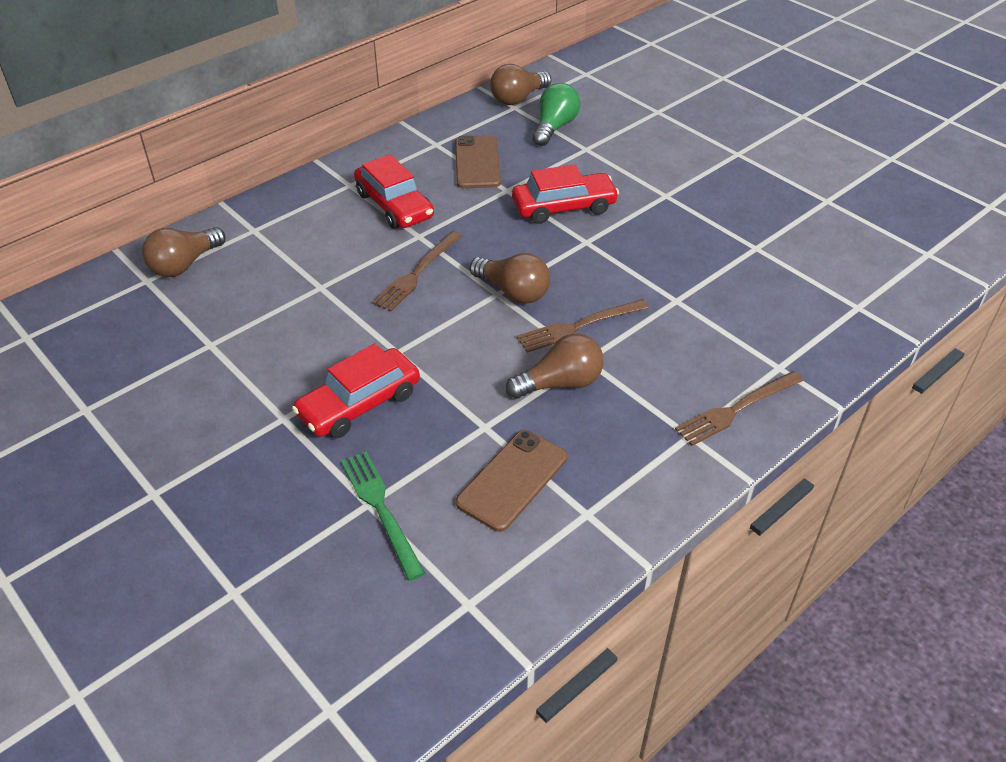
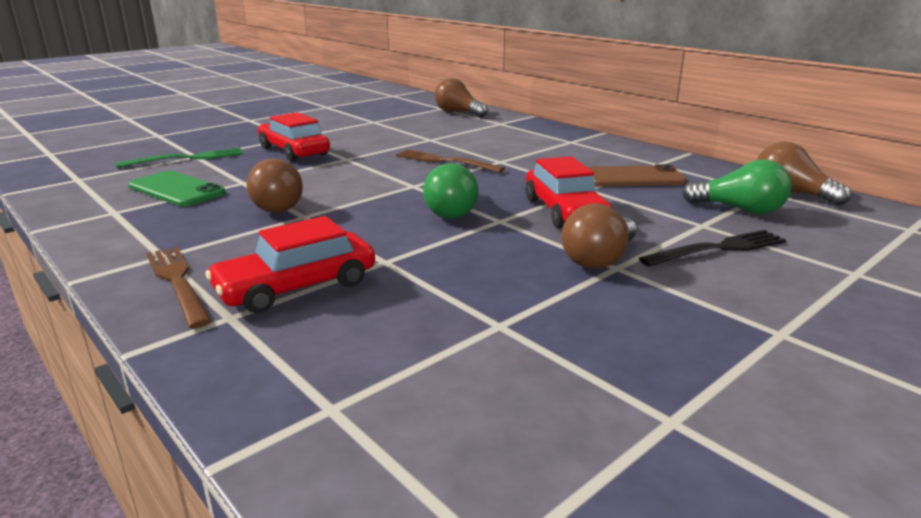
camera: 90 degrees right, 20 degrees down
(394, 205) = (544, 153): red car -> red car (296, 286)
(512, 480) = (176, 190): brown phone -> green phone
(513, 292) = (414, 190): brown light bulb -> brown light bulb (599, 259)
(567, 266) = (453, 211): none -> green light bulb
(578, 326) = (354, 214): brown fork -> none
(630, 150) = (718, 249): none -> black fork

